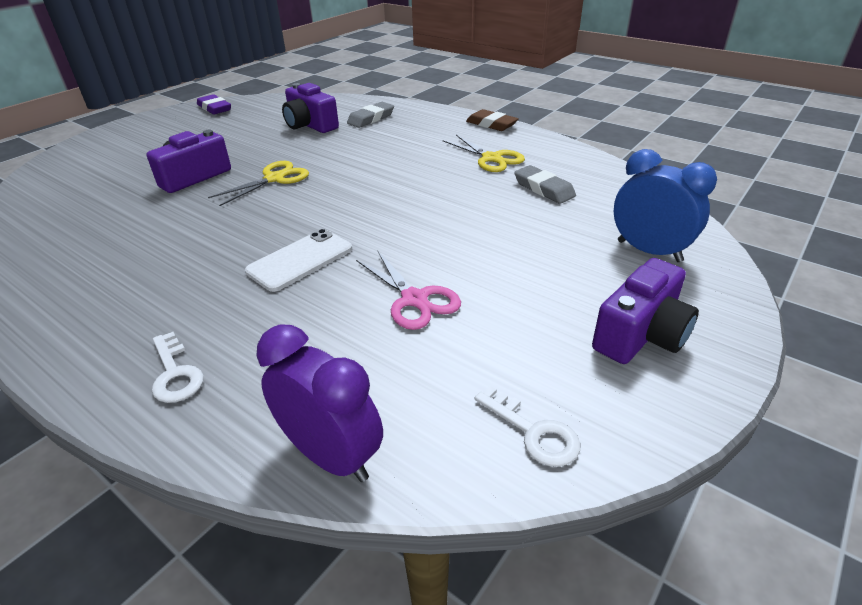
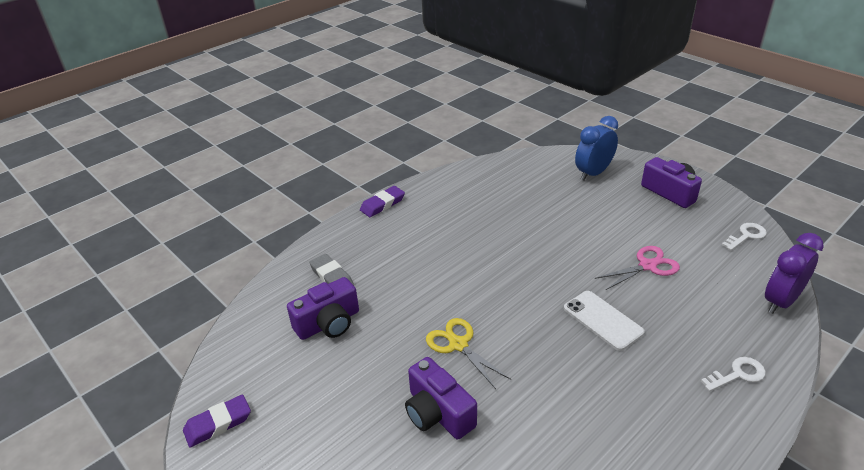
camera: 80 degrees left, 0 degrees up
(491, 124) = (382, 204): brown eraser -> purple eraser
(491, 158) = (453, 213): yellow scissors -> none
(543, 189) = (510, 196): grey eraser -> none

